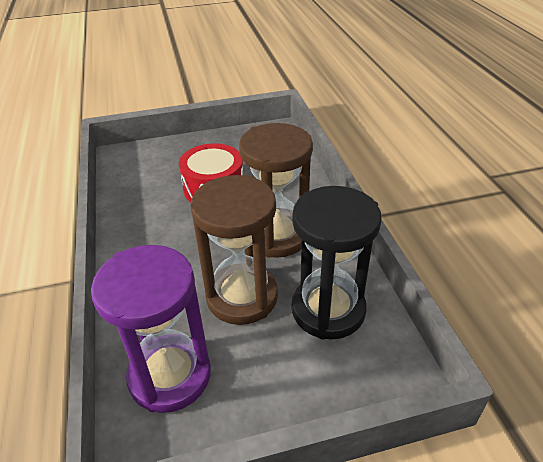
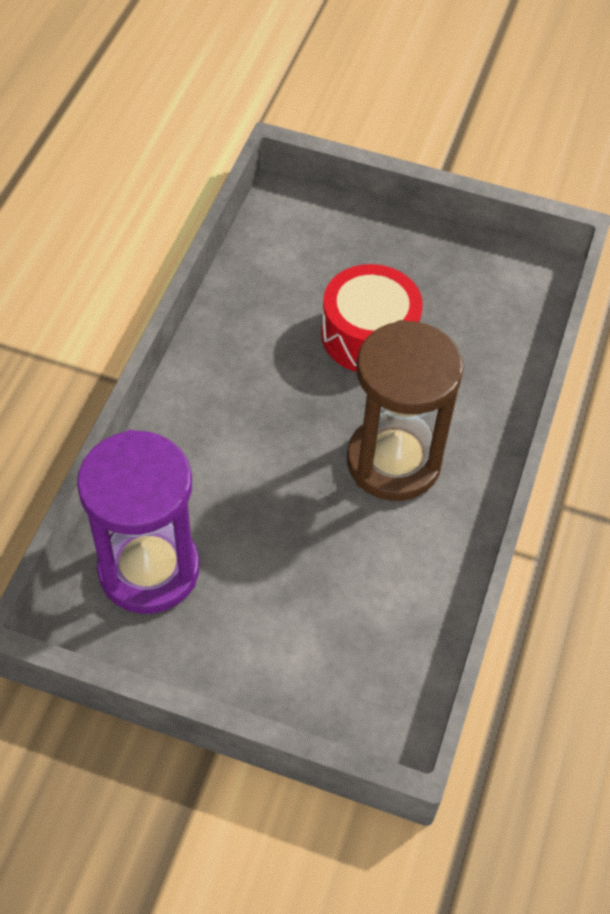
camera: 30 degrees right, 15 degrees up
(242, 297) = (287, 522): brown hourglass -> none
(328, 310) = (373, 600): black hourglass -> none

